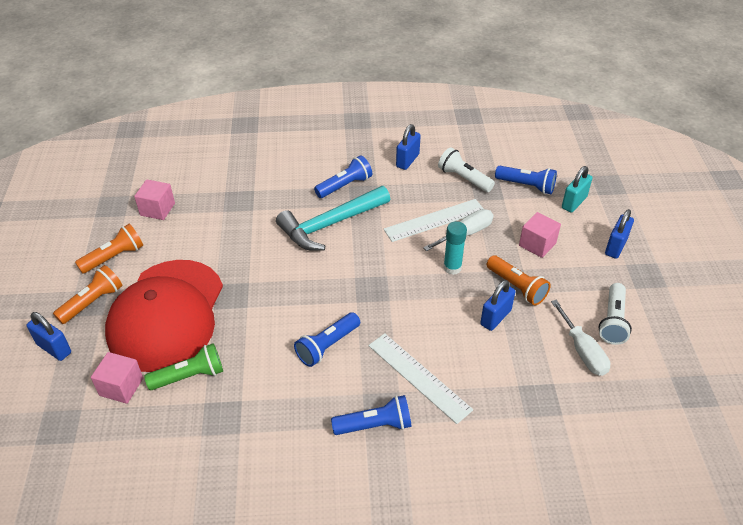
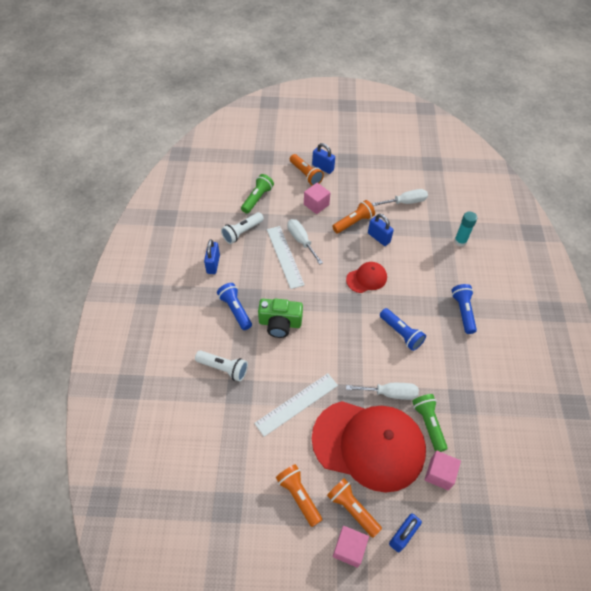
camera: 85 degrees left, 10 degrees up
(157, 209) = (240, 462): pink cube -> pink cube (349, 549)
(234, 334) = (390, 393): none -> white screwdriver
(330, 224) = (280, 323): turquoise hammer -> green camera
(407, 160) = (213, 264): blue padlock -> blue padlock turned 60 degrees clockwise
(415, 305) = (366, 278): none -> red cap
(419, 377) = (426, 284): white ruler -> white ruler (296, 404)
(452, 268) = (333, 253): turquoise glue stick -> turquoise glue stick (460, 241)
(526, 186) = (257, 198): blue flashlight -> green flashlight
(574, 202) = (279, 178): turquoise padlock -> none
(592, 229) = (306, 174): none -> orange flashlight
(613, 321) = (383, 184): white flashlight -> white flashlight (223, 368)

